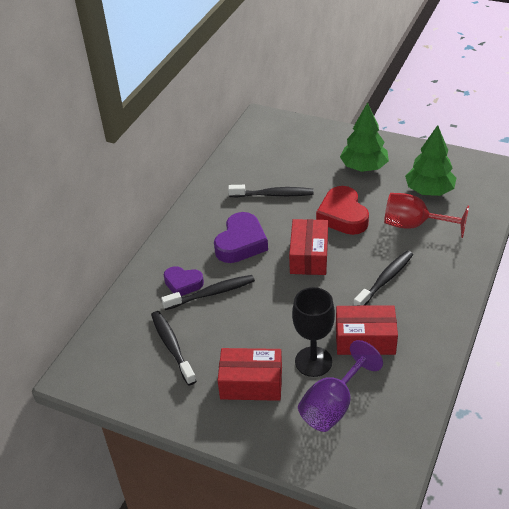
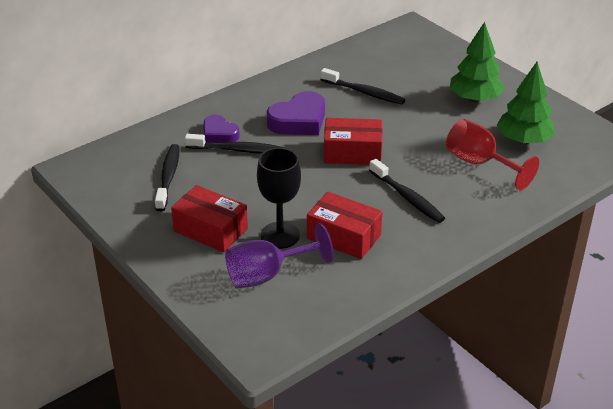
camera: 25 degrees right, 5 degrees down
(309, 256) = (352, 153): red box -> red box turned 60 degrees clockwise
(343, 216) = (415, 131): red heart -> none
(385, 280) = (407, 197): black toothbrush -> black toothbrush turned 75 degrees clockwise

